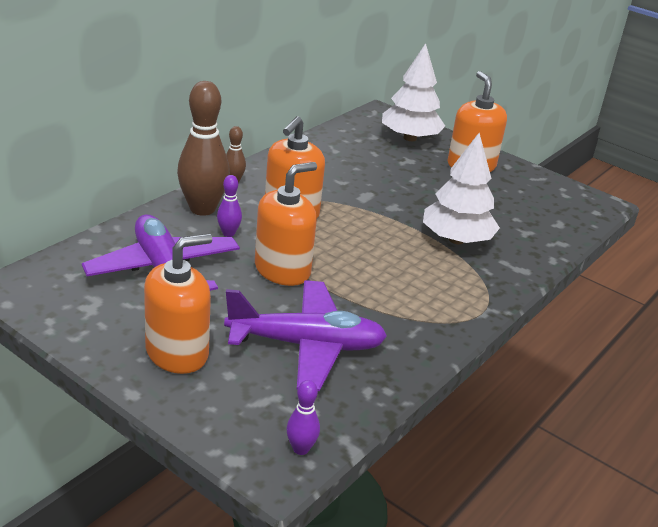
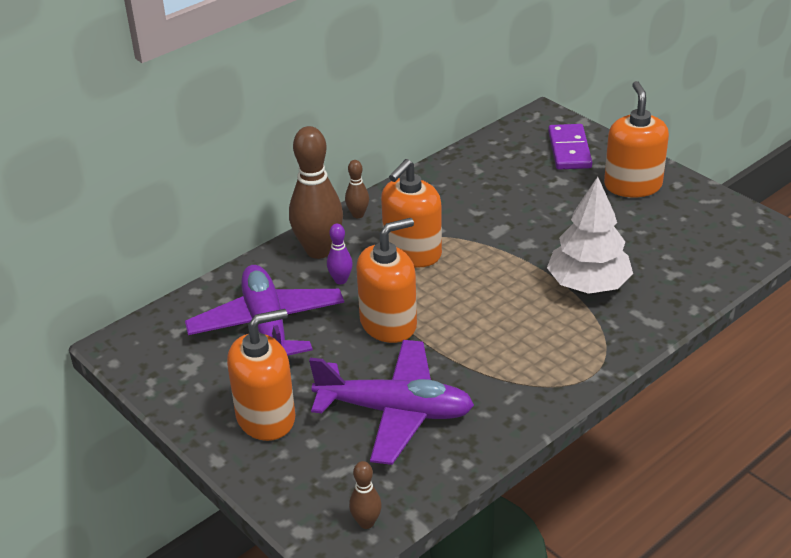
camera: 15 degrees right, 5 degrees up
(301, 449) = (366, 522): purple bowling pin -> brown bowling pin
(410, 138) = (569, 150): white tree -> purple domino

